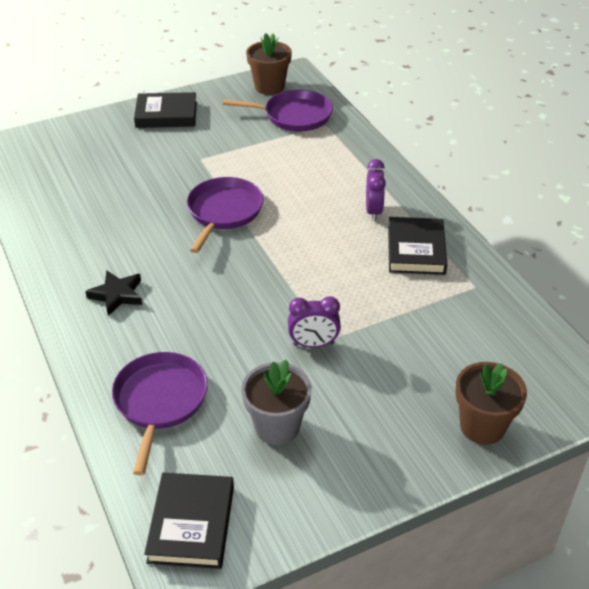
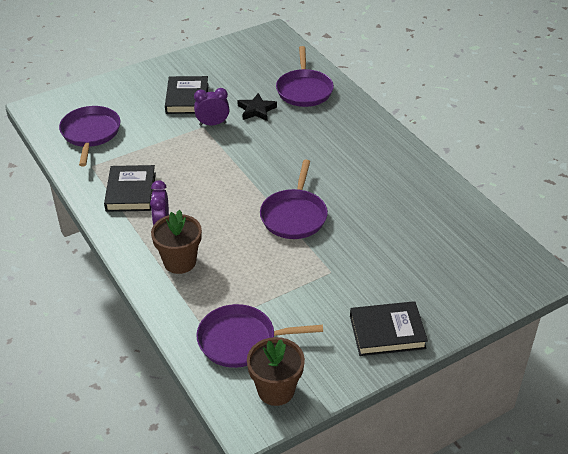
camera: 175 degrees right, 0 degrees up
(117, 295) = (356, 145): black star -> black star (256, 110)
(191, 524) = (271, 46): black book -> black book (187, 98)
(277, 427) = (232, 83): grey flower pot -> none
(482, 426) = (112, 89): brown flower pot -> brown flower pot (180, 262)
(492, 339) = (90, 133): none -> purple pan

